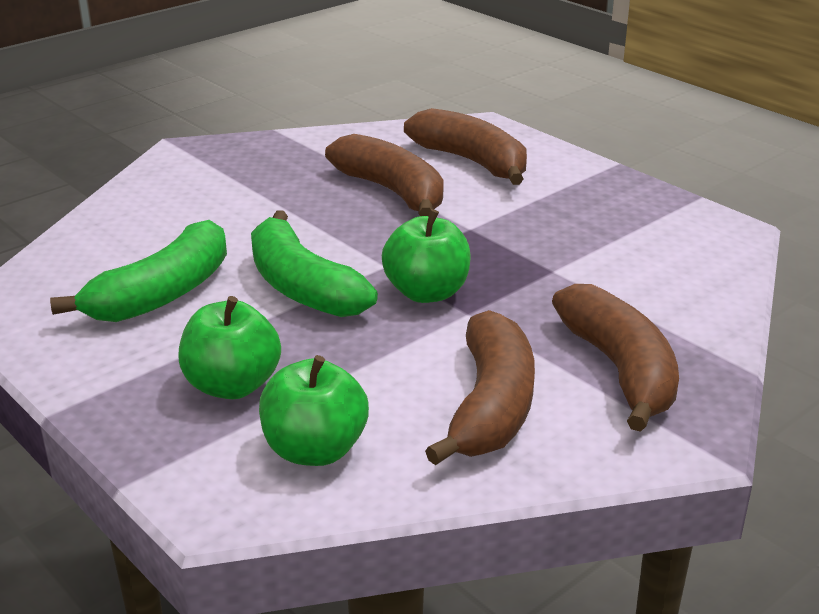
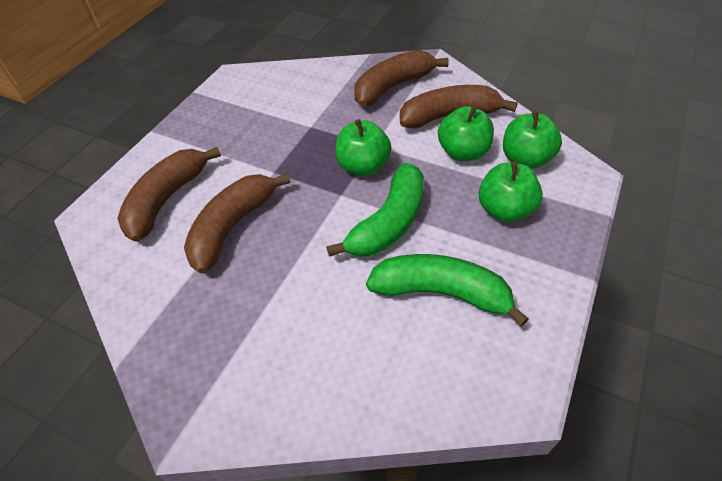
camera: 110 degrees left, 20 degrees up
(385, 389) = (463, 152): none -> green apple

